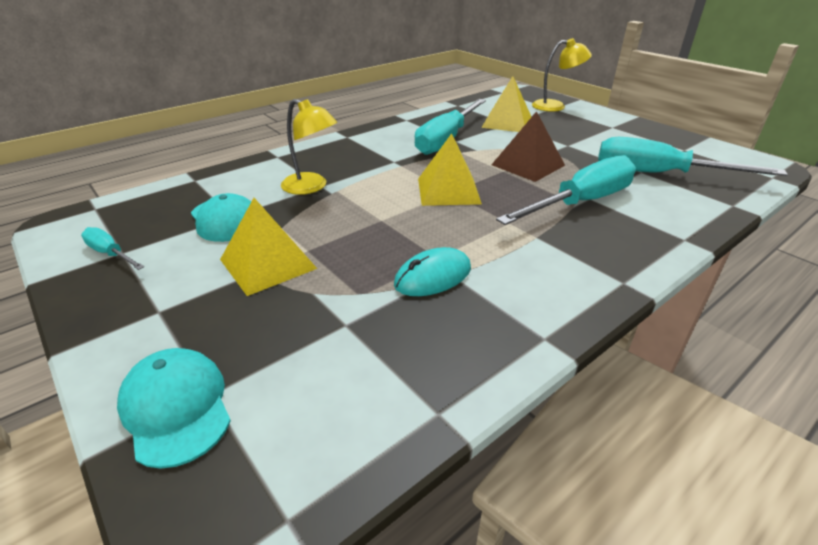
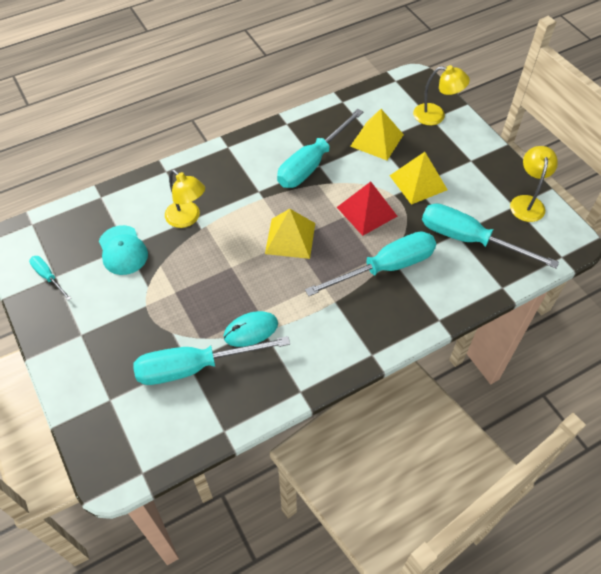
camera: 10 degrees right, 20 degrees up
(176, 408) = (93, 405): turquoise cap -> none
(268, 264) = (148, 302): yellow pyramid -> yellow pyramid (418, 182)
(358, 329) = (194, 367): none -> turquoise screwdriver
(528, 165) = (366, 211): brown pyramid -> red pyramid
(695, 146) = (527, 202): none -> yellow lamp

